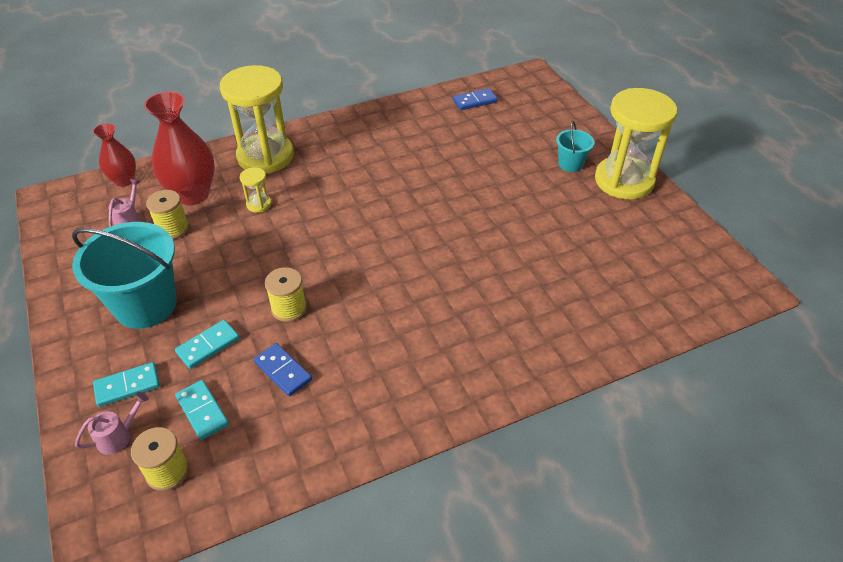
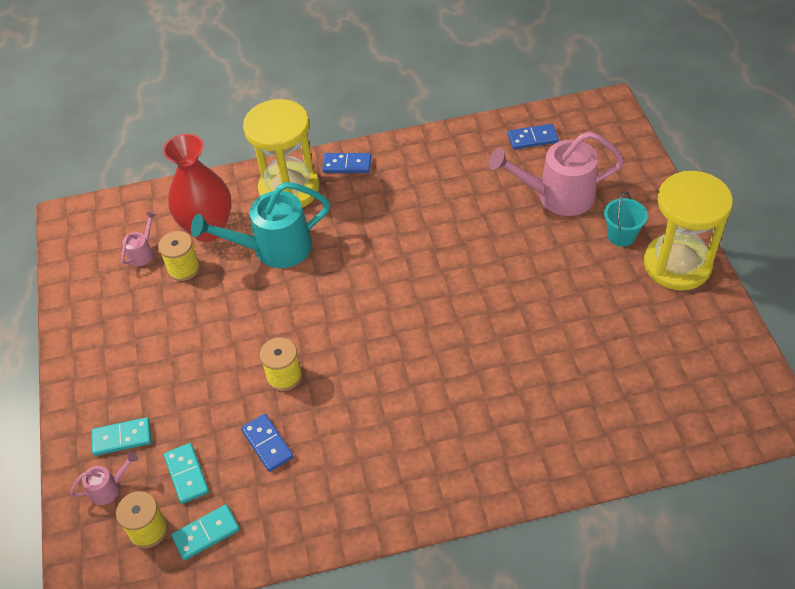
camera: 15 degrees right, 5 degrees up
(124, 180) = (142, 204): red vase -> none
(146, 305) = (148, 353): turquoise bucket -> none
(208, 346) = (201, 406): turquoise domino -> turquoise domino (206, 533)
(259, 204) = (273, 249): yellow hourglass -> turquoise watering can
(316, 133) = (347, 165): none -> blue domino
(507, 140) = (556, 196): none -> pink watering can

